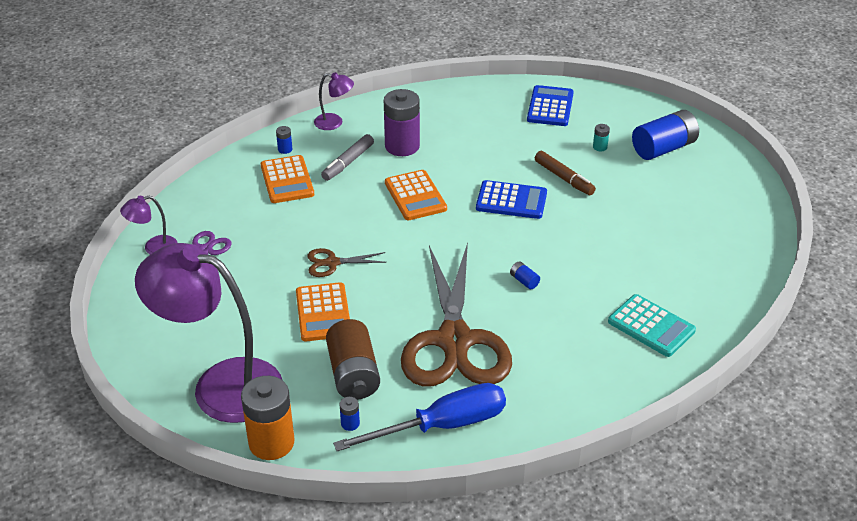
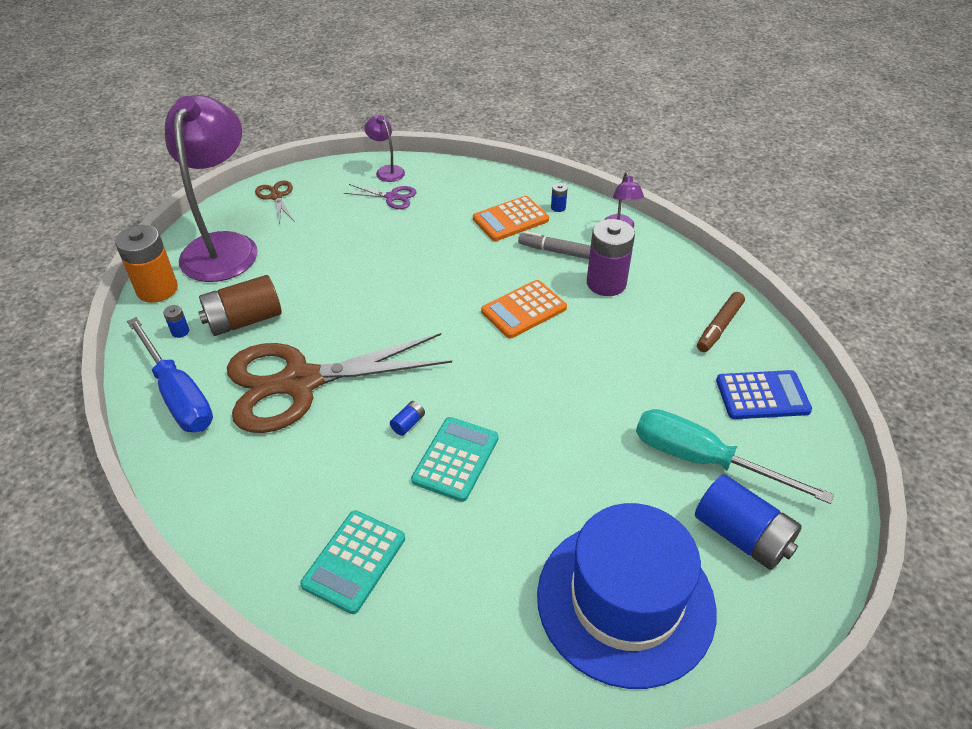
camera: 75 degrees right, 5 degrees up
(323, 313) = (324, 284): orange calculator -> none
(332, 263) = (397, 274): brown scissors -> brown scissors (276, 196)
(511, 201) = (549, 389): blue calculator -> none
(564, 178) = (616, 432): brown marker -> brown marker (719, 327)
(568, 261) = (455, 459): none -> turquoise calculator
(600, 147) = (703, 460): turquoise battery -> turquoise screwdriver
(703, 206) = (625, 601): none -> blue hat

